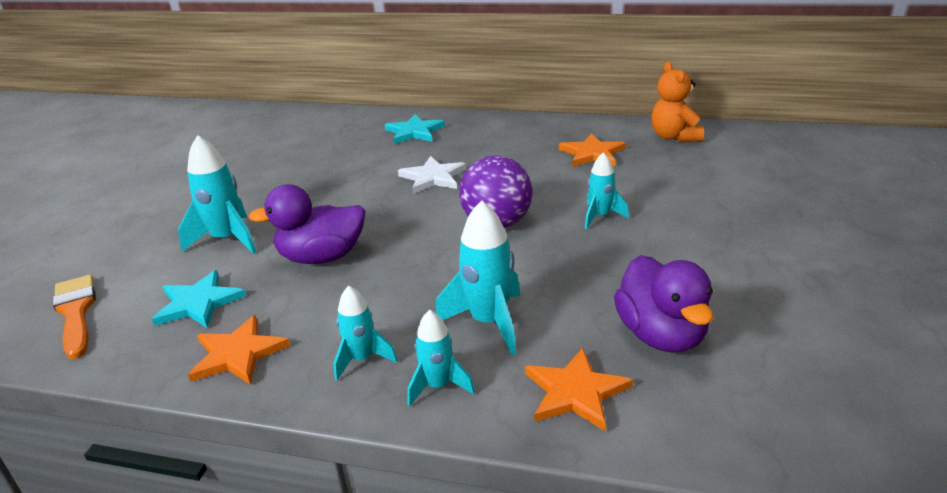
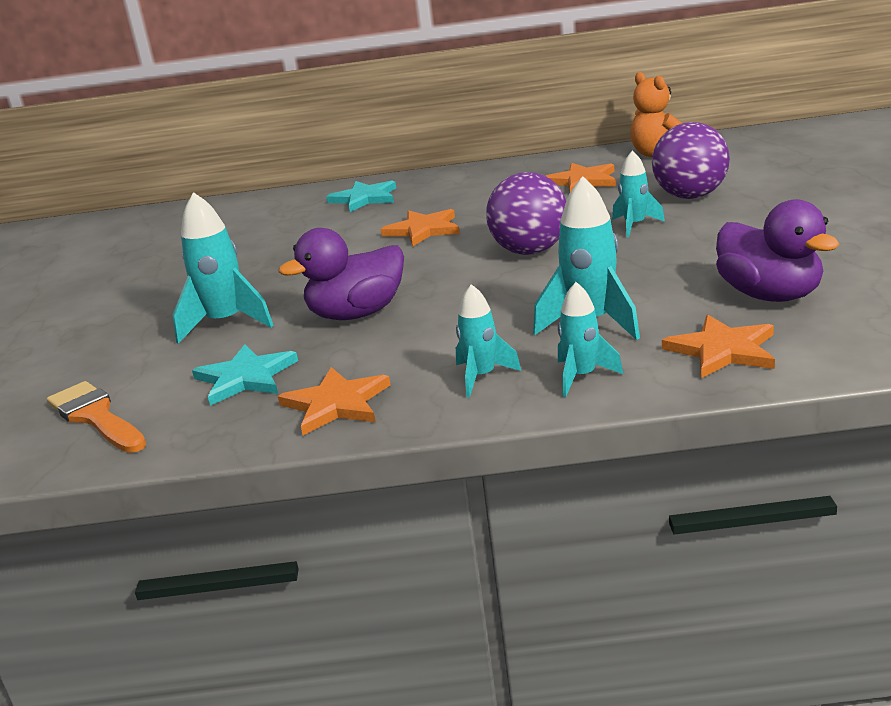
camera: 15 degrees left, 5 degrees down
(433, 177) = (423, 230): white star -> orange star
(670, 194) = (690, 196): none -> purple ball

